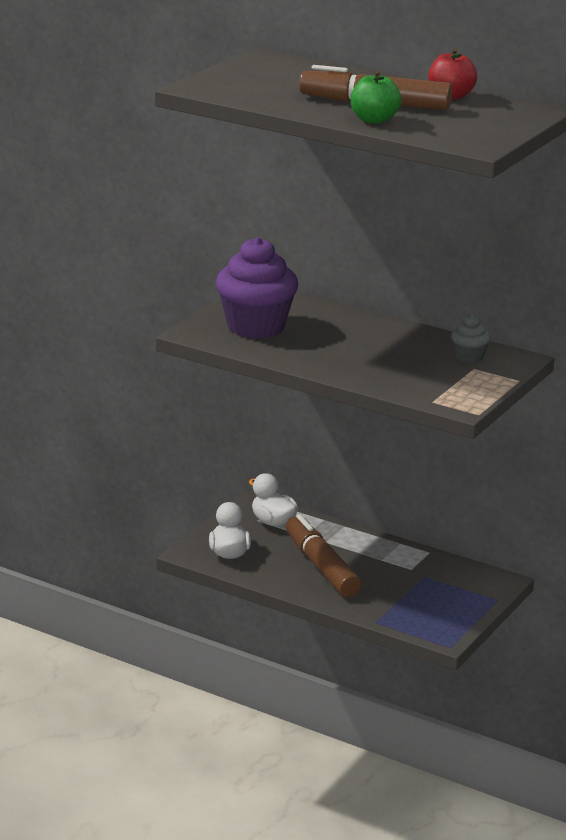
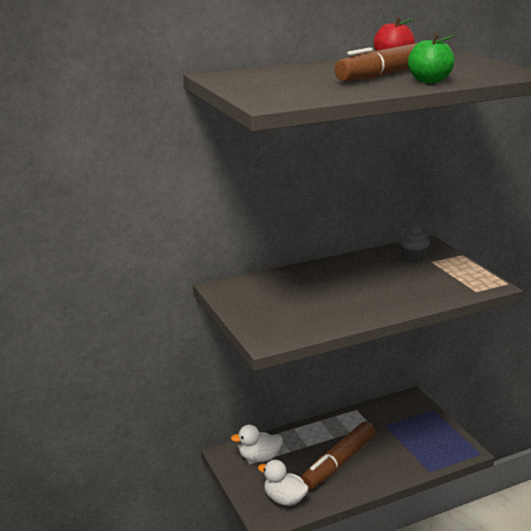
camera: 55 degrees left, 0 degrees up
(256, 327) = (284, 310): purple cupcake -> none
(321, 566) = (338, 462): brown marker -> brown marker turned 60 degrees counterclockwise

